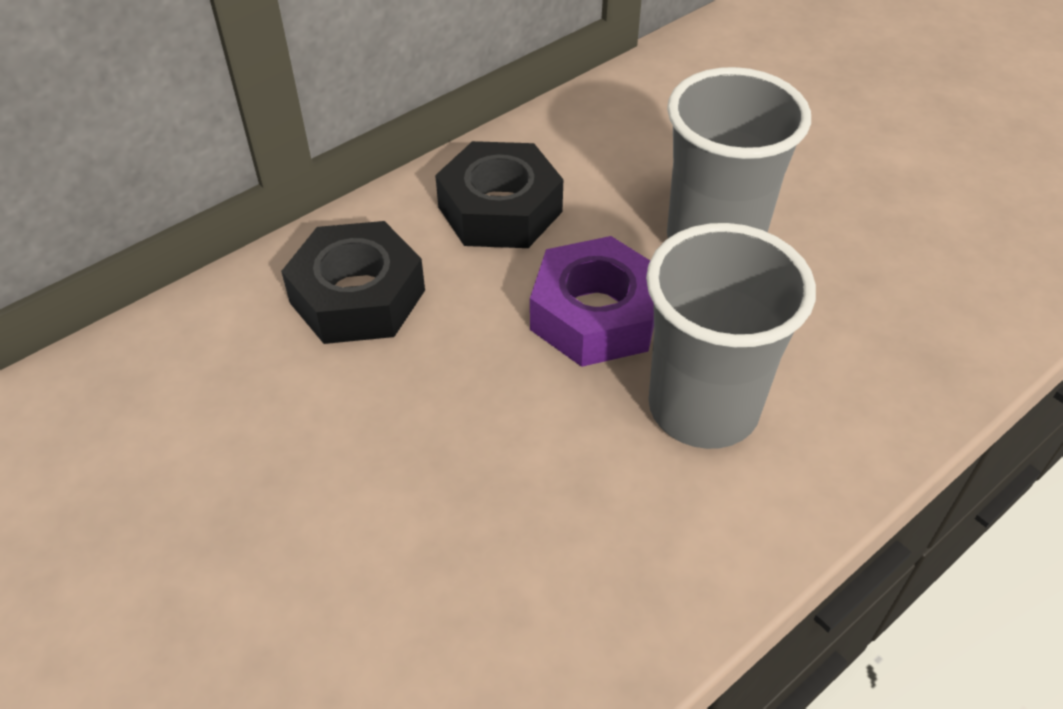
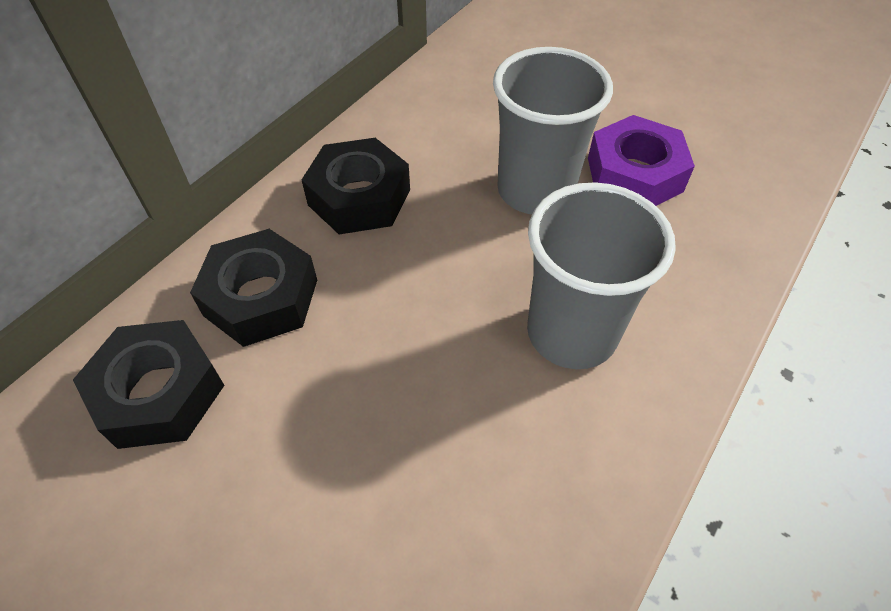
camera: 15 degrees left, 5 degrees up
(223, 371) = (159, 392): none -> black nut
(595, 315) = (463, 272): purple nut -> purple nut (634, 174)

